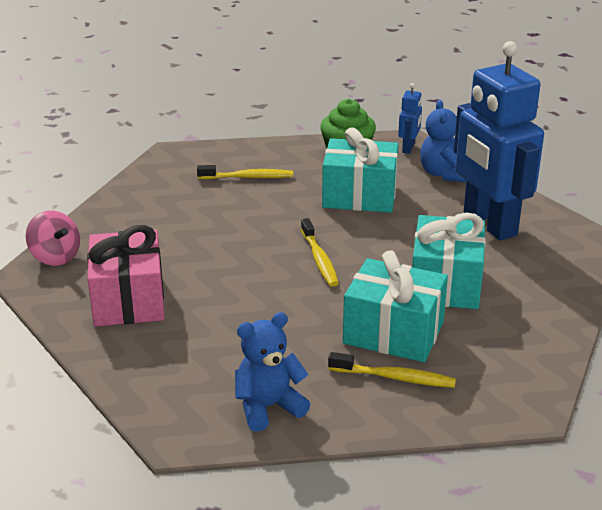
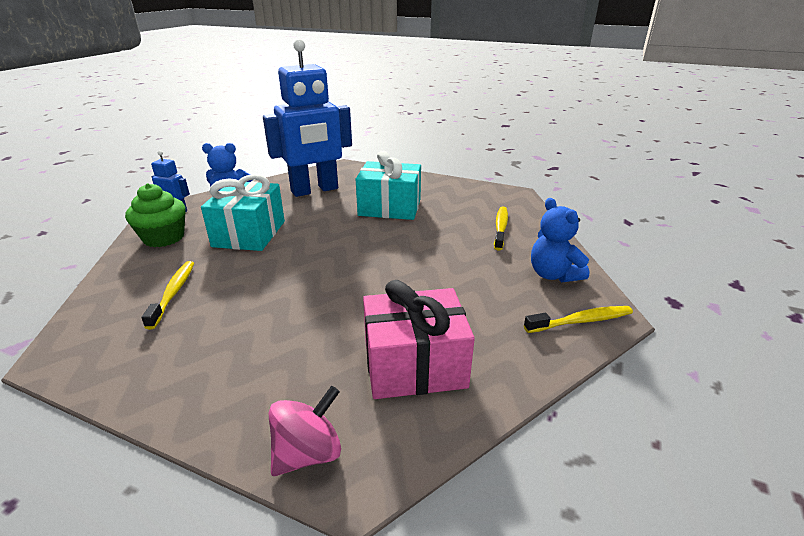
camera: 90 degrees left, 0 degrees up
(319, 259) = (350, 253): yellow toothbrush -> yellow toothbrush (581, 321)
(393, 333) = (450, 227): turquoise gift -> none

